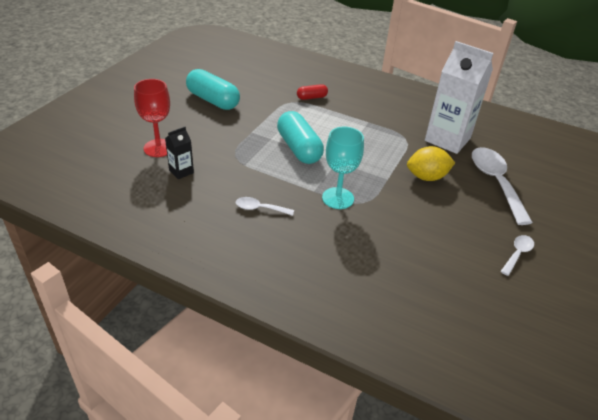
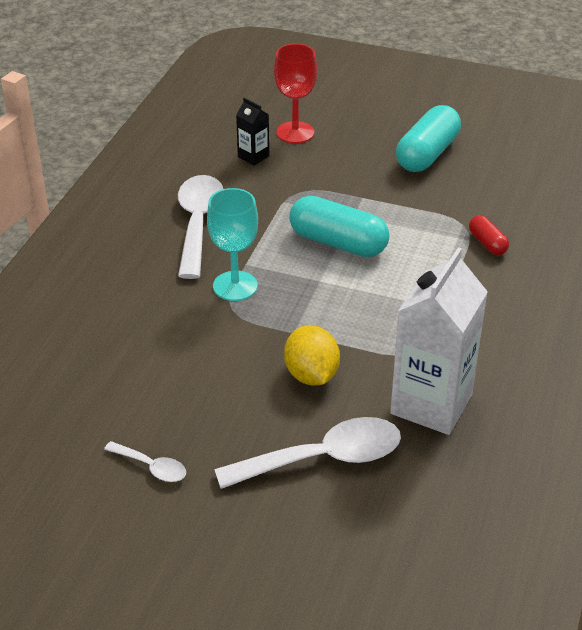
camera: 85 degrees right, 0 degrees up
(260, 208) = (198, 224): white spoon -> white spoon, size x2.04
(299, 148) = (338, 242): turquoise capsule -> turquoise capsule turned 60 degrees clockwise

